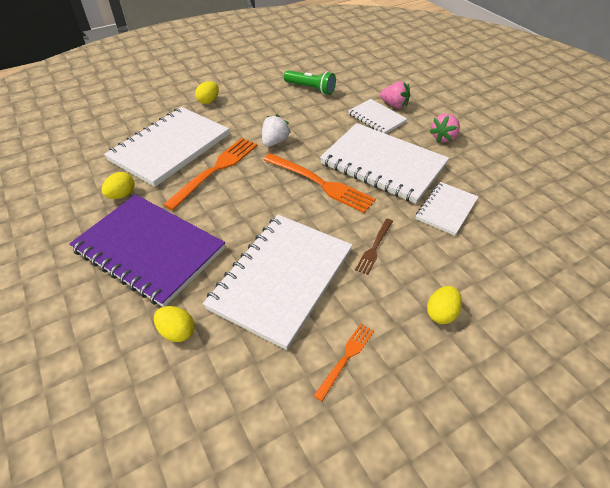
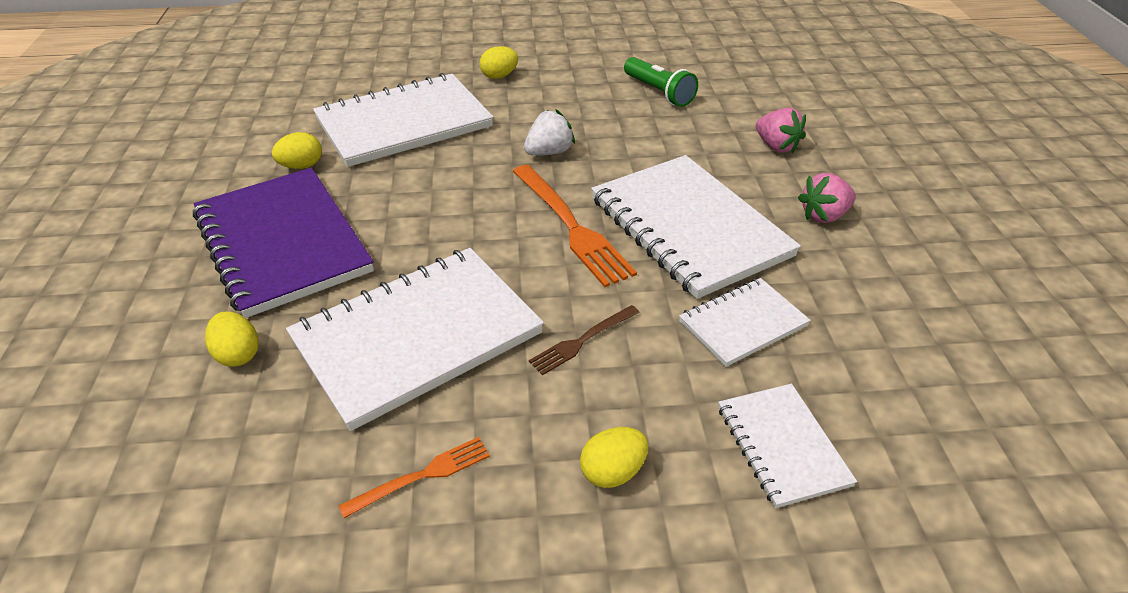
camera: 25 degrees right, 5 degrees down
(216, 170) = (440, 167): orange fork -> none
(376, 118) = (731, 158): white notebook -> white notebook (782, 446)

